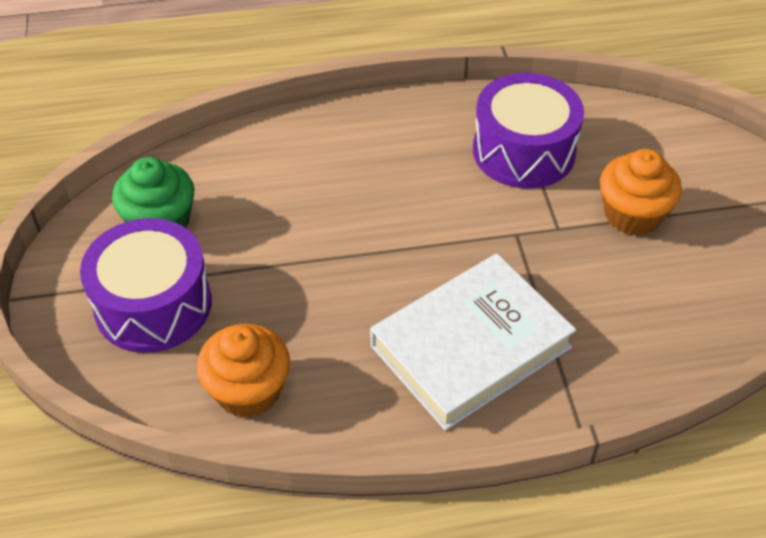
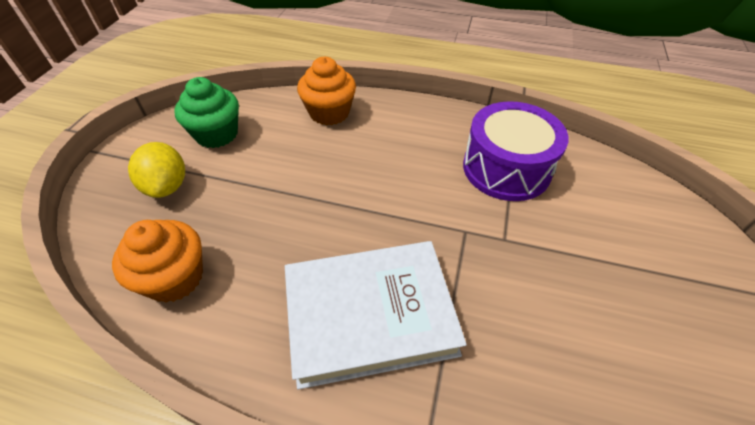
camera: 25 degrees right, 0 degrees up
(153, 305) = (167, 186): purple drum -> yellow lemon
(632, 214) = (579, 251): orange cupcake -> orange cupcake (329, 113)

